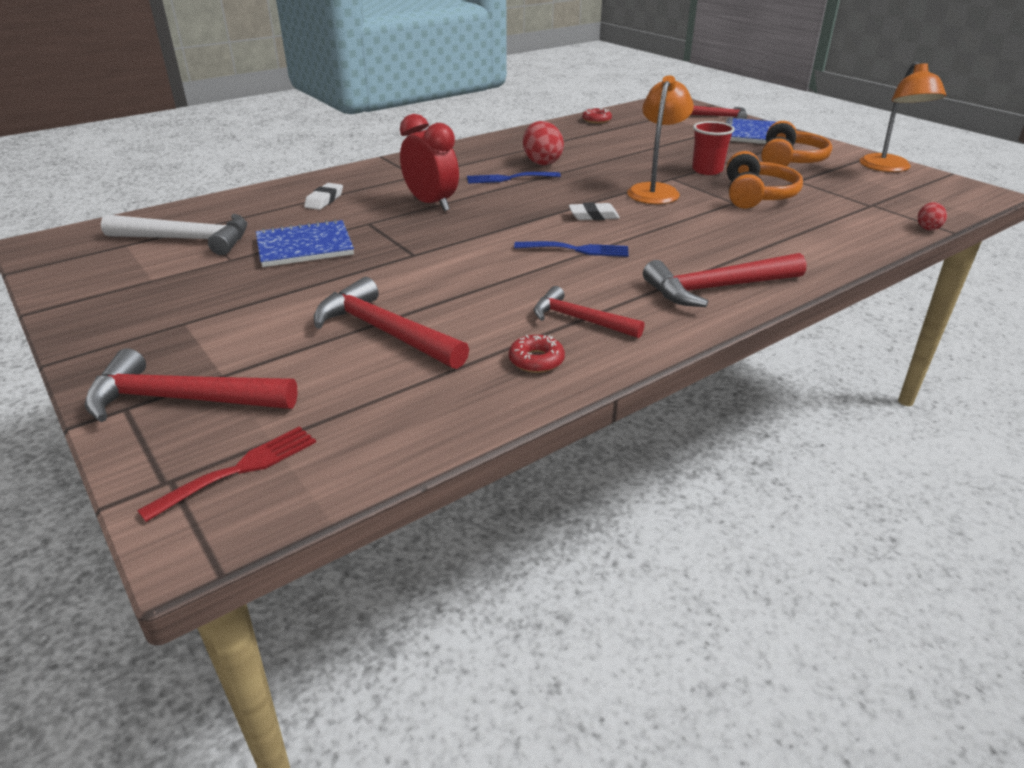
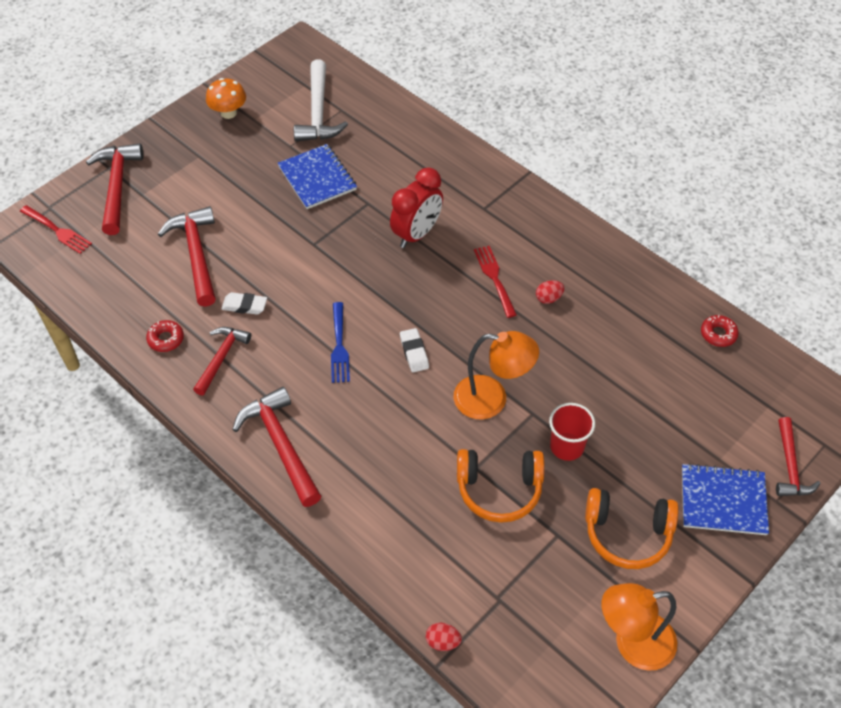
camera: 80 degrees right, 20 degrees up
(116, 297) = (228, 113): none -> orange mushroom
(324, 200) = (409, 164): white eraser -> white eraser (244, 306)
(384, 331) = (196, 254): red hammer -> red hammer turned 45 degrees counterclockwise
(509, 178) = (494, 278): blue fork -> red fork
(542, 162) = (548, 298): red egg -> red egg, size x0.53

